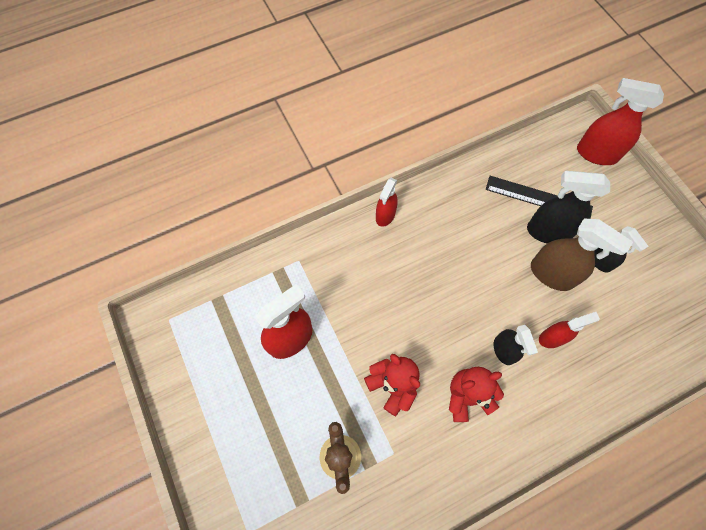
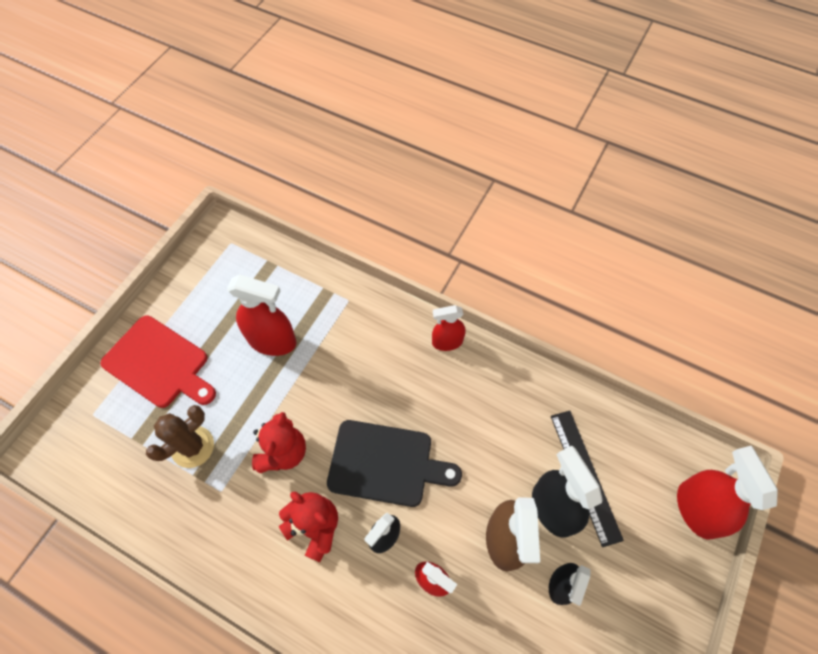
camera: 55 degrees right, 5 degrees down
(241, 445) = (159, 363): none -> red cutting board
(450, 316) = (386, 463): none -> black cutting board

